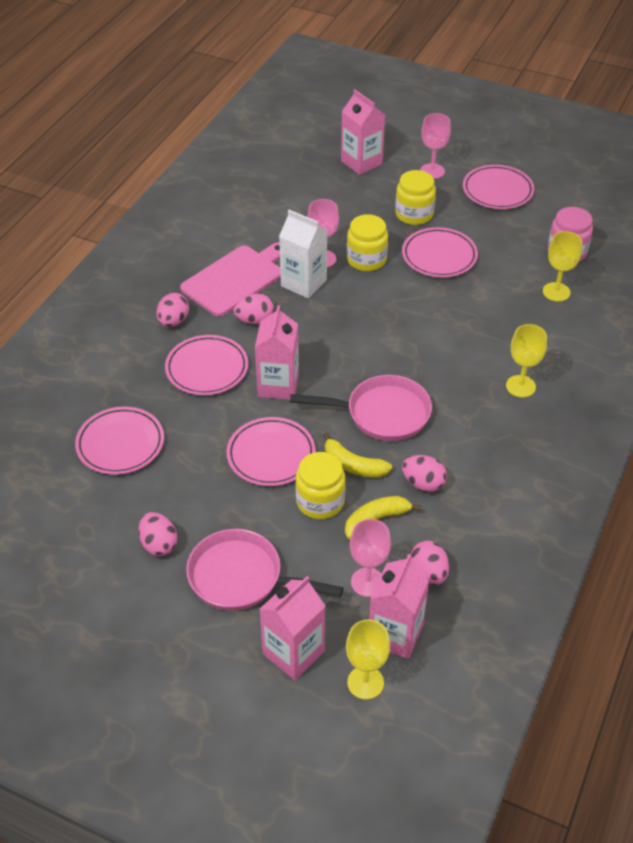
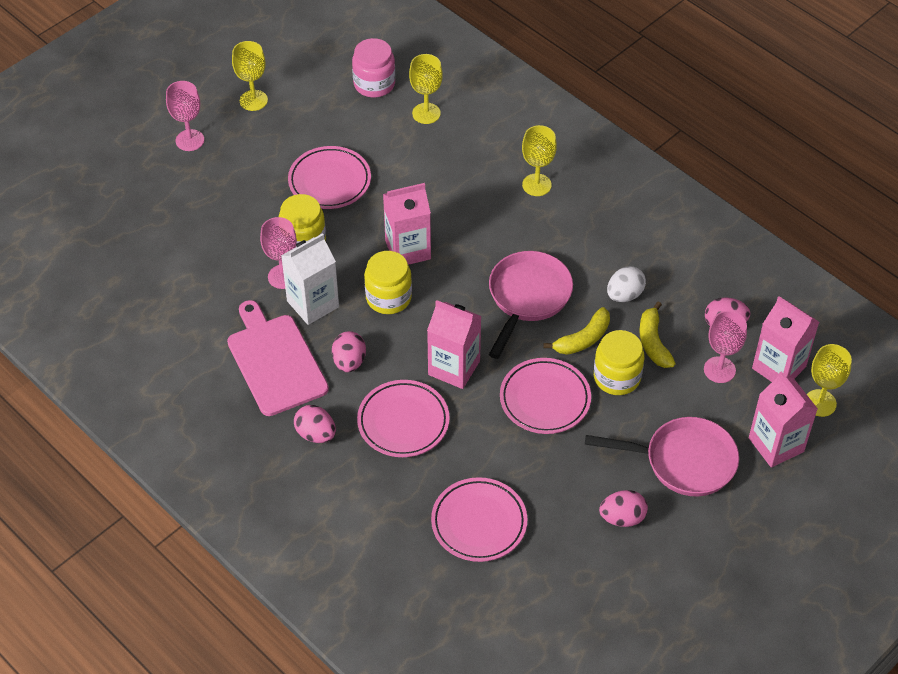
camera: 70 degrees left, 5 degrees up
(242, 577) = (683, 461): pink pan -> pink pan turned 120 degrees counterclockwise
(361, 162) = (138, 194): pink carton -> pink carton (408, 250)
(414, 214) = (252, 179): yellow jar -> yellow jar (388, 297)
(423, 483) = (624, 295): pink egg -> white egg
(497, 191) = (253, 100): pink plate -> yellow goblet

